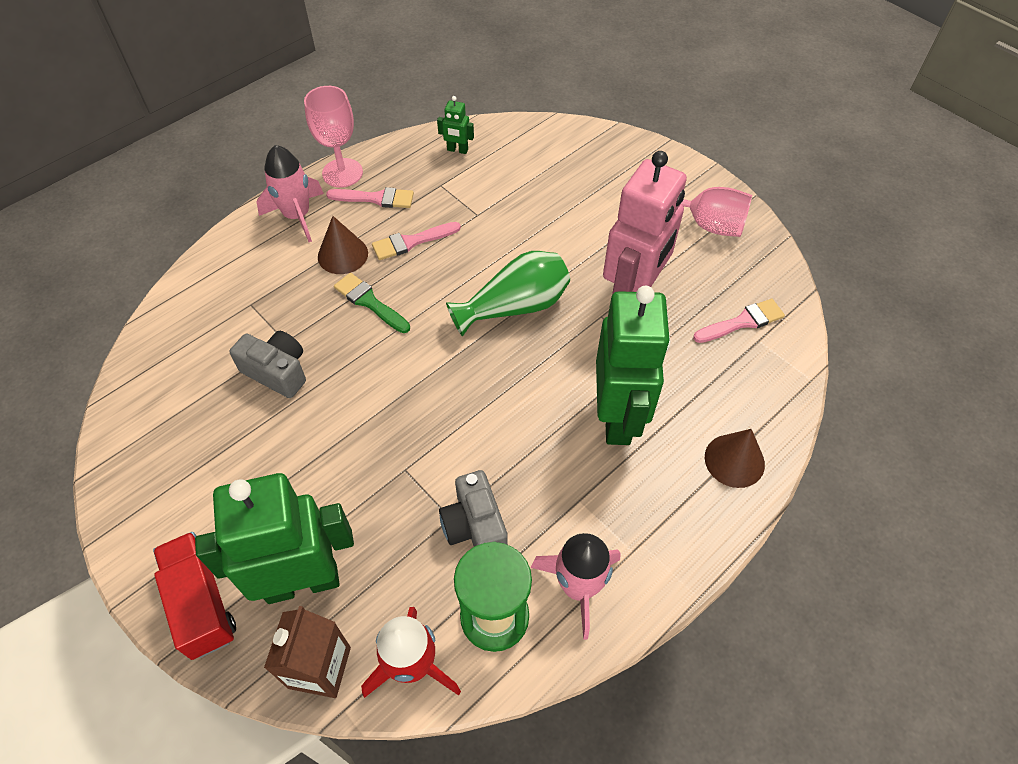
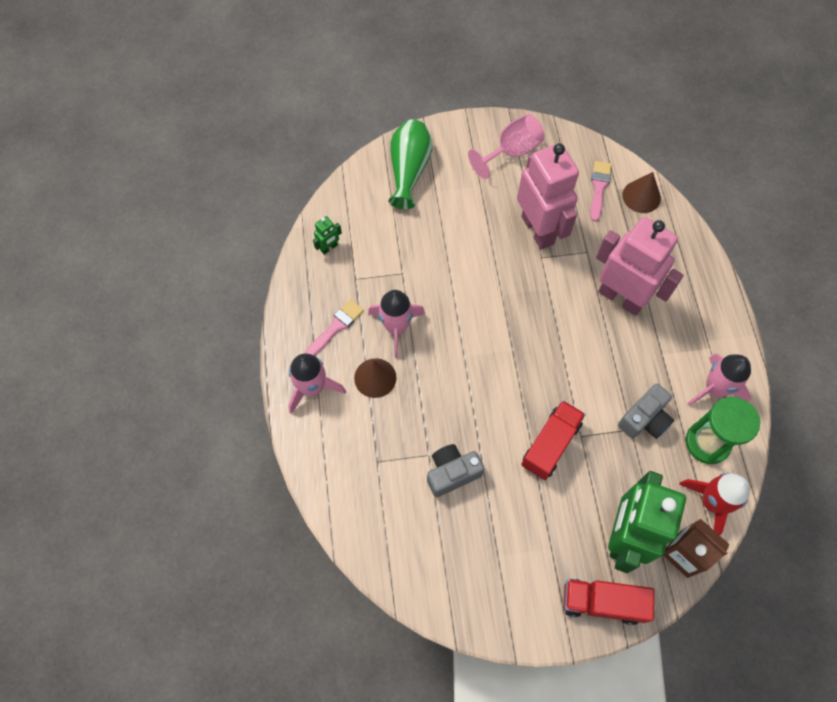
camera: 55 degrees left, 10 degrees up
(342, 173) = (291, 335): pink goblet -> none
(370, 302) = (432, 384): green brush -> none
(372, 444) = (550, 445): none -> red truck
(412, 242) = (396, 327): pink brush -> pink rocket
(474, 525) = (644, 419): grey camera -> grey camera turned 60 degrees counterclockwise
(515, 307) = (499, 300): green vase -> green vase (409, 170)
(618, 417) = (621, 297): green robot -> pink robot
(734, 460) = (687, 259): brown cone -> brown cone (641, 196)

